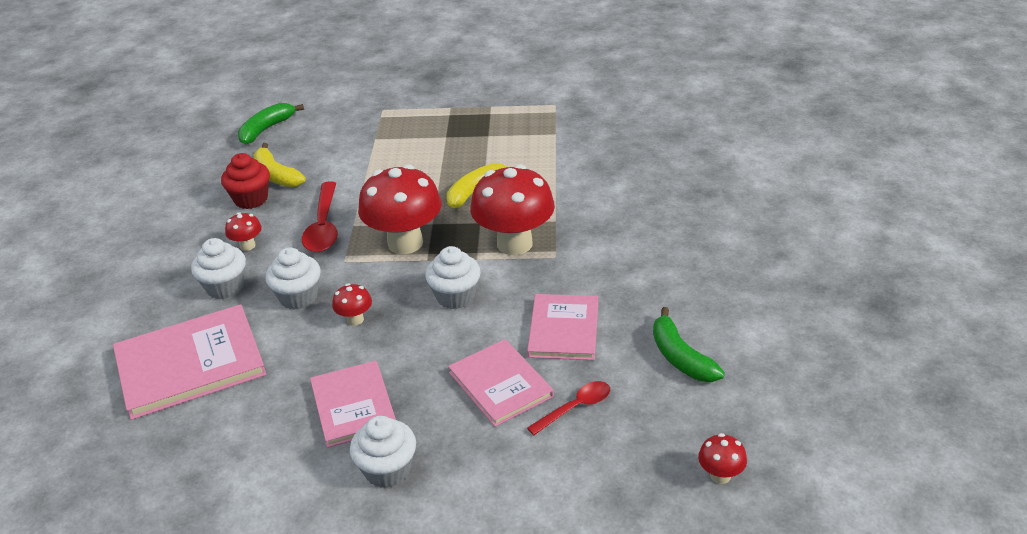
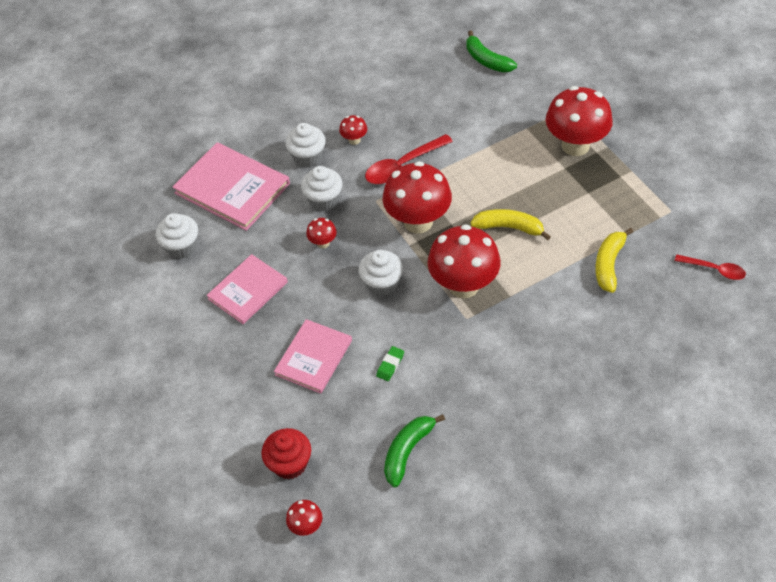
camera: 60 degrees right, 15 degrees up
(251, 199) = (402, 108): red cupcake -> red cupcake (290, 464)
(266, 129) = (487, 60): green banana -> green banana turned 135 degrees counterclockwise
(276, 175) = (438, 103): yellow banana -> yellow banana (608, 264)
(387, 470) = (207, 340): white cupcake -> white cupcake (182, 247)
(428, 122) = (575, 145): none -> red mushroom
(563, 329) = (390, 365): pink book -> green eraser
(575, 408) = (318, 411): red spoon -> red spoon (714, 270)

